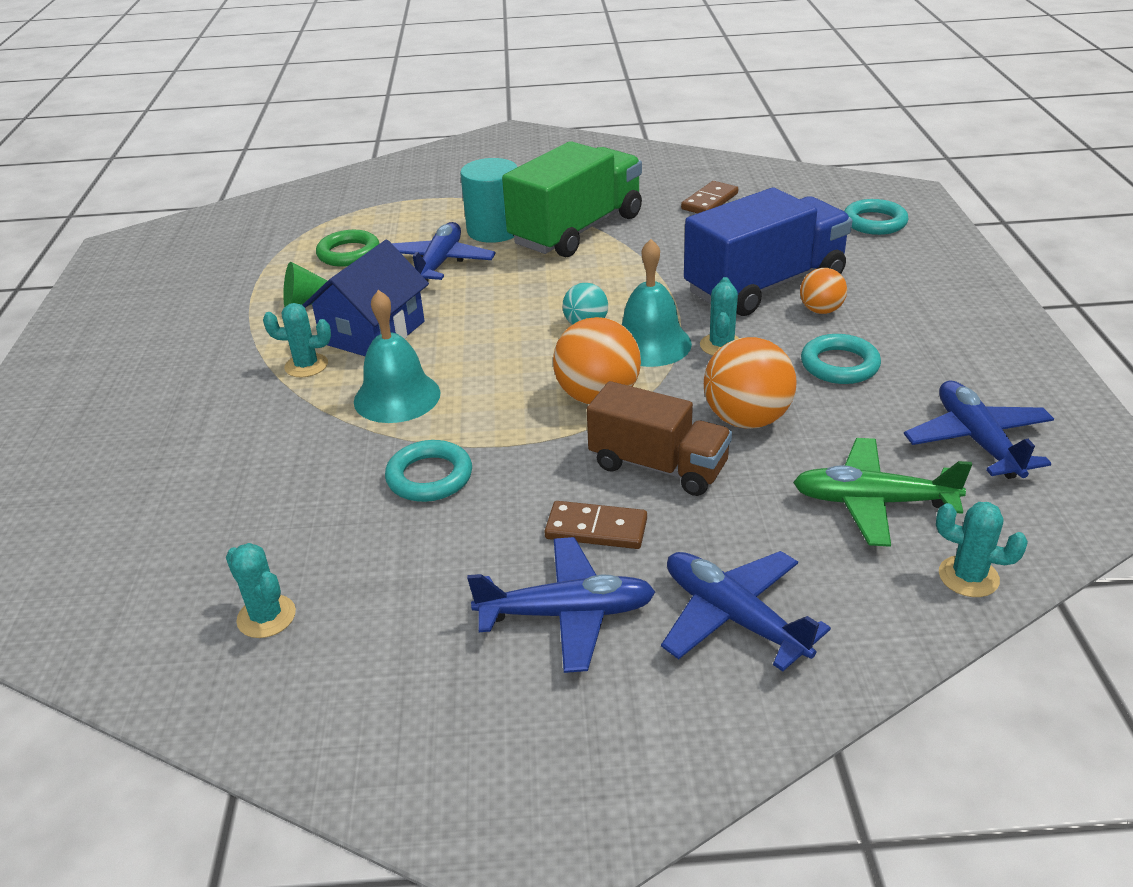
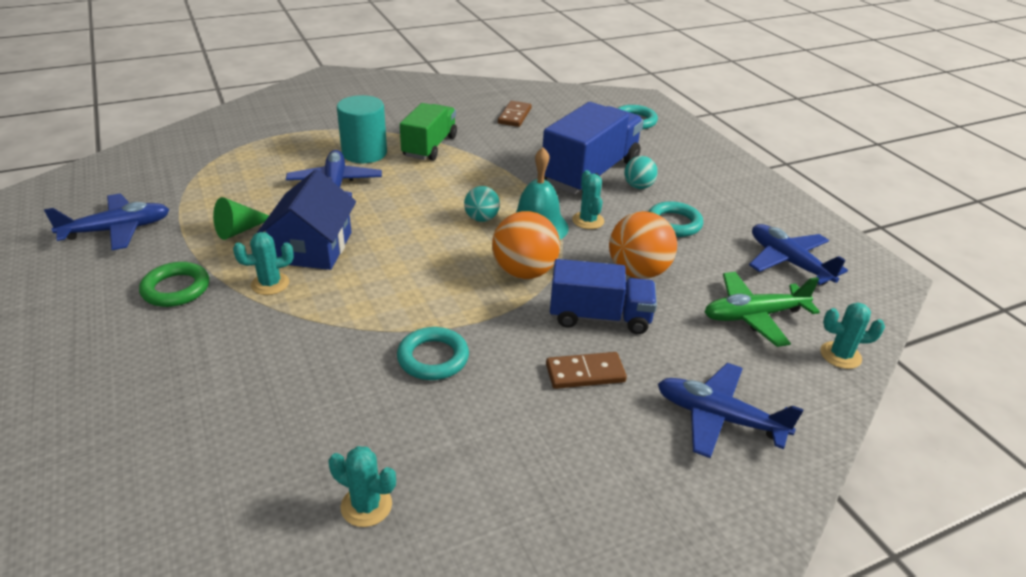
camera: 25 degrees left, 0 degrees up
(349, 253) = (250, 184): green ring -> green ring (176, 289)
(397, 397) = (366, 297): turquoise bell -> none
(567, 614) = (604, 443): blue plane -> blue plane (117, 230)
(577, 230) = (430, 146): green truck -> green truck, size x0.65
(658, 466) = (599, 317): brown truck -> blue truck
(821, 310) = (638, 186): orange ball -> turquoise ball

